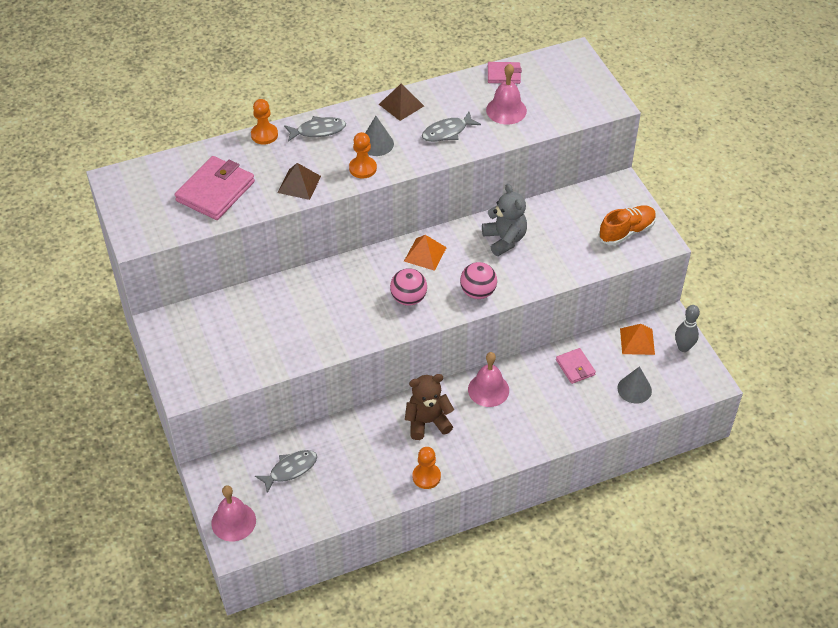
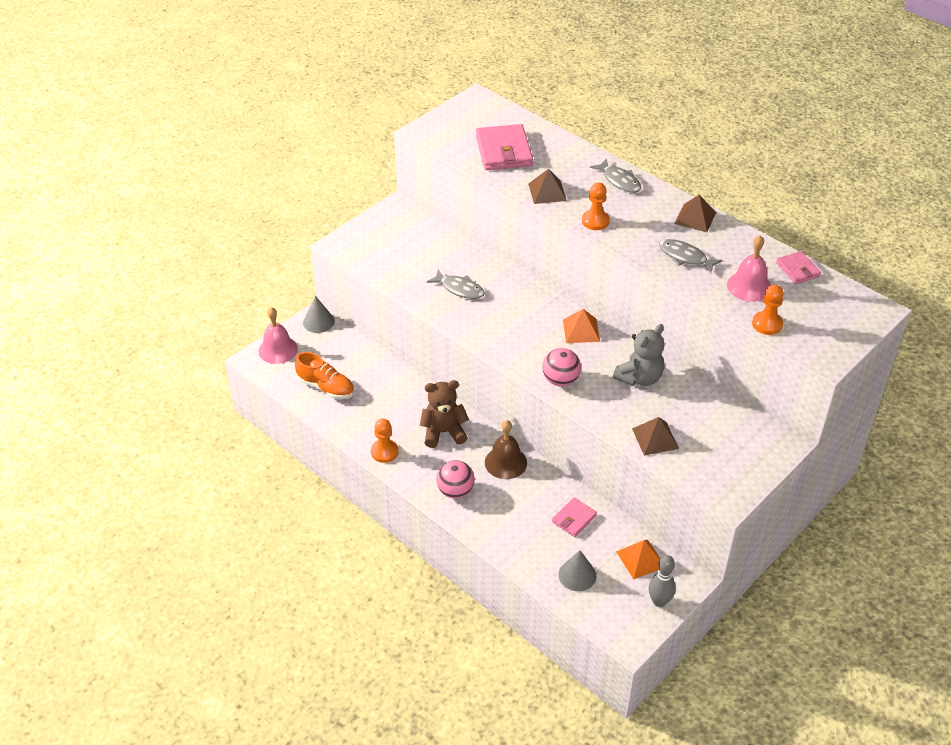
camera: 65 degrees right, 5 degrees down
(215, 191) = (504, 151): pink wallet -> pink wallet turned 75 degrees clockwise
(264, 135) = (589, 154): orange pawn -> orange pawn (767, 324)
(290, 470) = (344, 364): grey fish -> grey fish (459, 289)
(376, 144) = (632, 219): grey cone -> grey cone (318, 322)
(408, 298) = (521, 337): pink ball -> pink ball (455, 491)
(427, 422) = (443, 432): brown teddy bear -> brown teddy bear turned 60 degrees counterclockwise
(488, 390) = (505, 462): pink bell -> brown bell
(577, 259) = (655, 438): none -> brown pyramid
(626, 232) = (721, 466): orange shoe -> orange shoe (326, 387)

